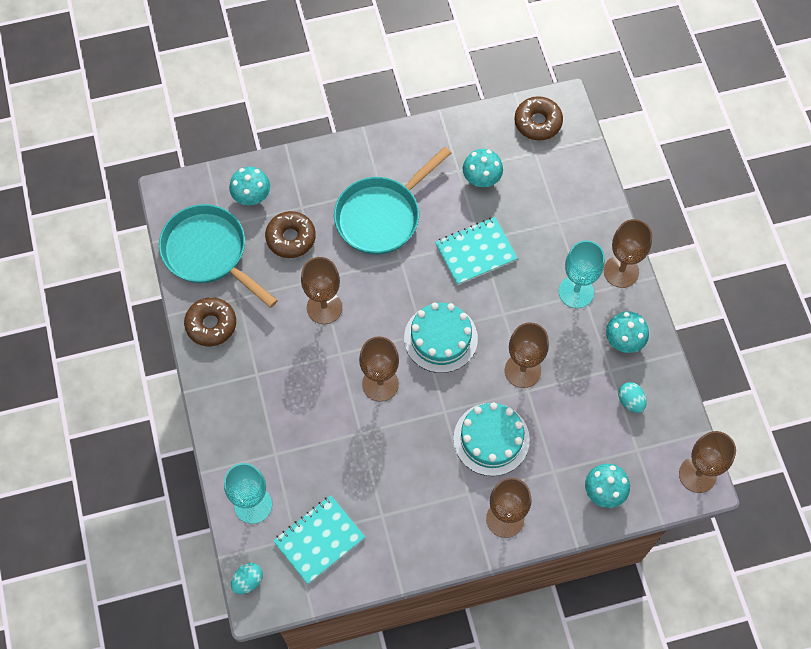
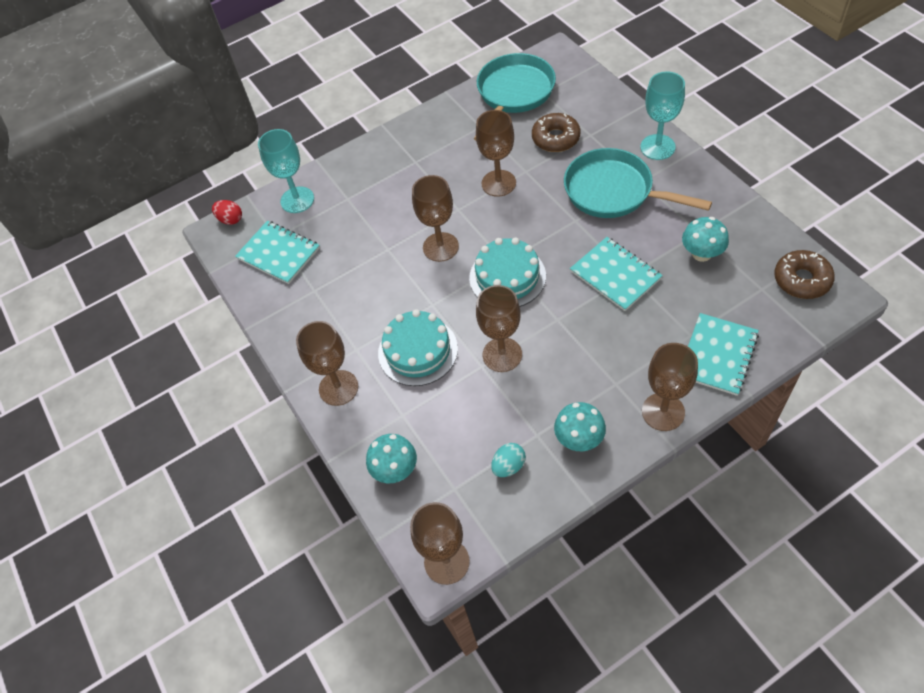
camera: 80 degrees right, 10 degrees down
(211, 325) = (448, 118): brown donut -> none
(248, 581) = (230, 219): turquoise egg -> red egg
(252, 197) = (582, 100): turquoise mushroom -> none
(576, 292) = (615, 376): turquoise goblet -> turquoise goblet (657, 147)
(584, 212) = (717, 355): none -> turquoise notebook

